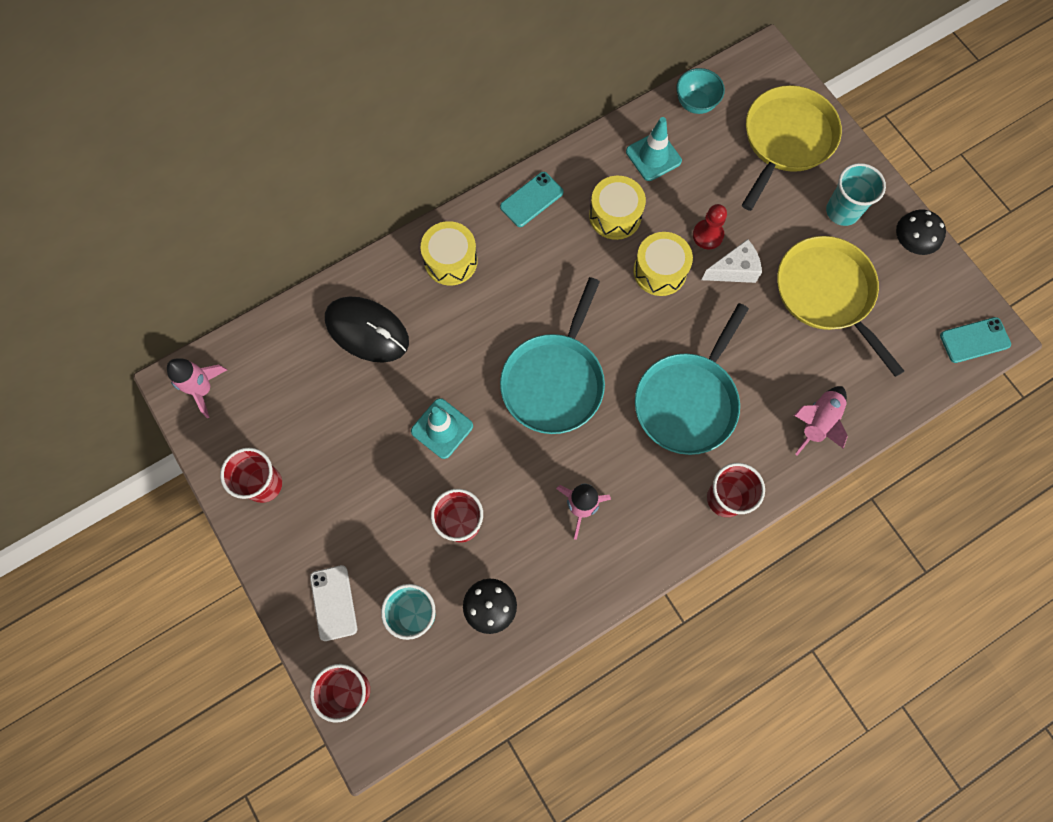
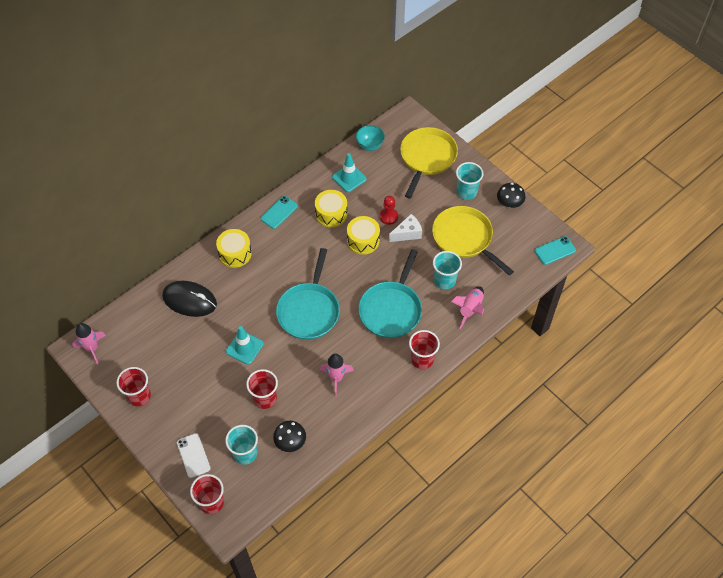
camera: 10 degrees left, 15 degrees down
(783, 364) = (444, 280): none -> turquoise cup

